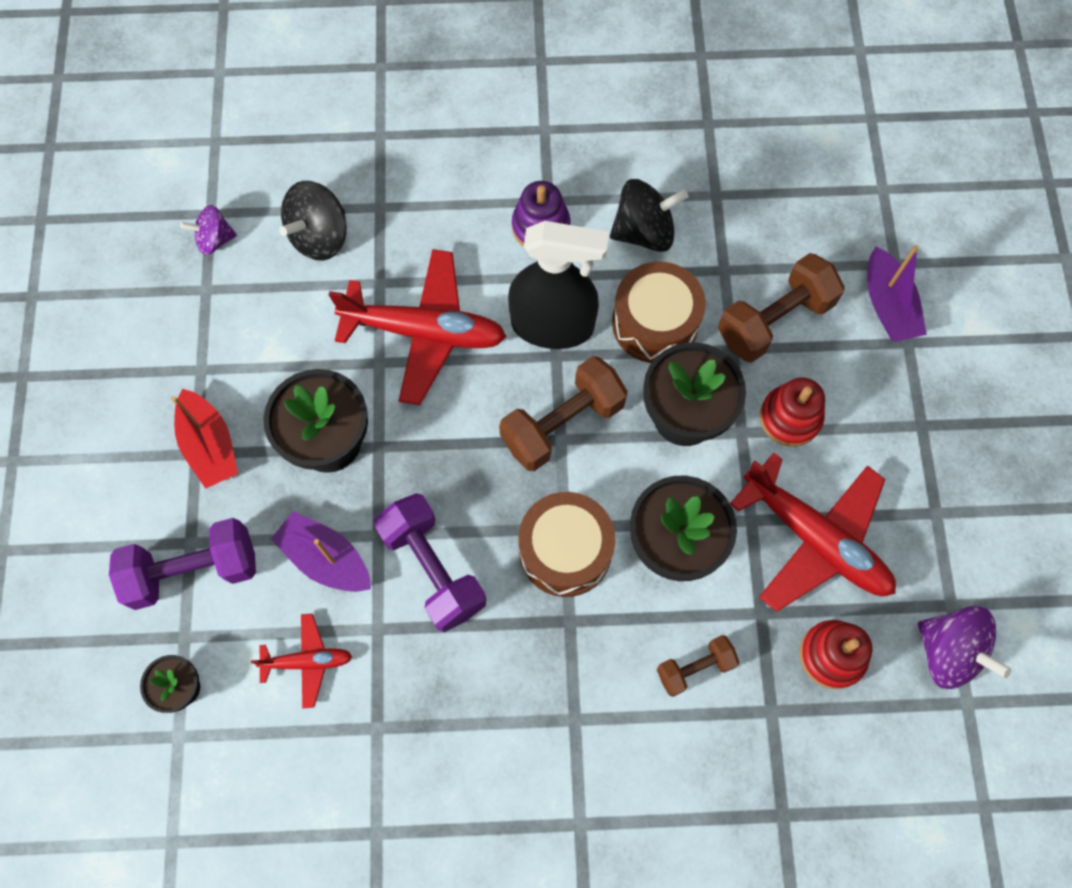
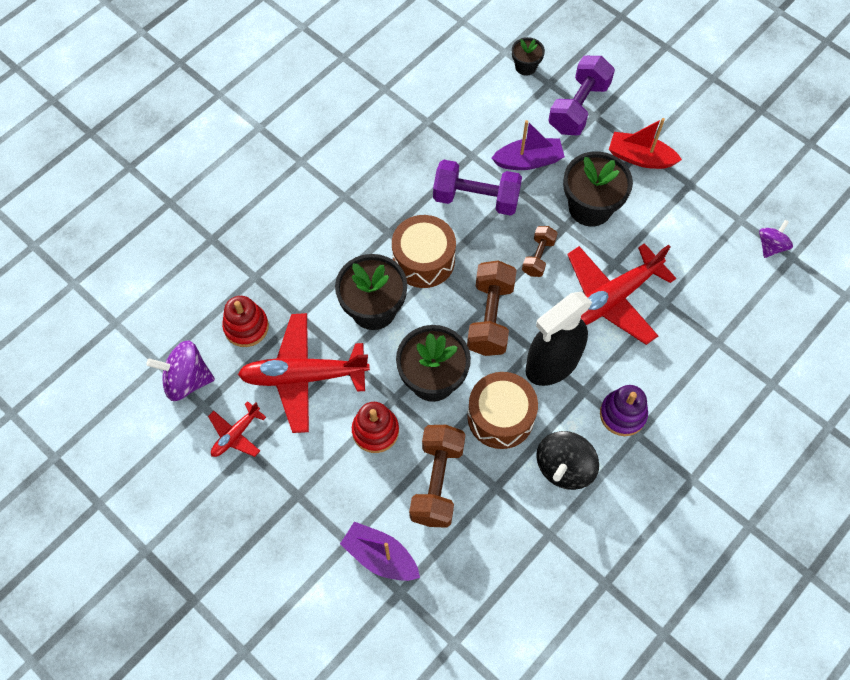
camera: 135 degrees right, 5 degrees down
(307, 661) = (486, 118): red plane -> red plane (236, 434)
(320, 236) = (725, 297): black spinning top -> none
(695, 668) = (309, 263): brown dumbbell -> brown dumbbell (538, 257)

